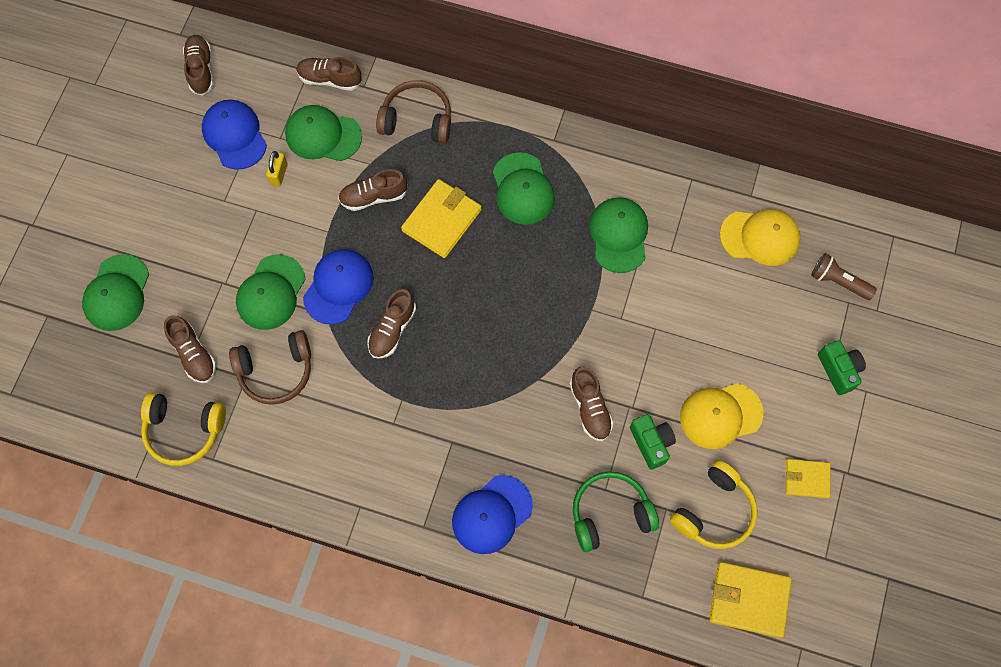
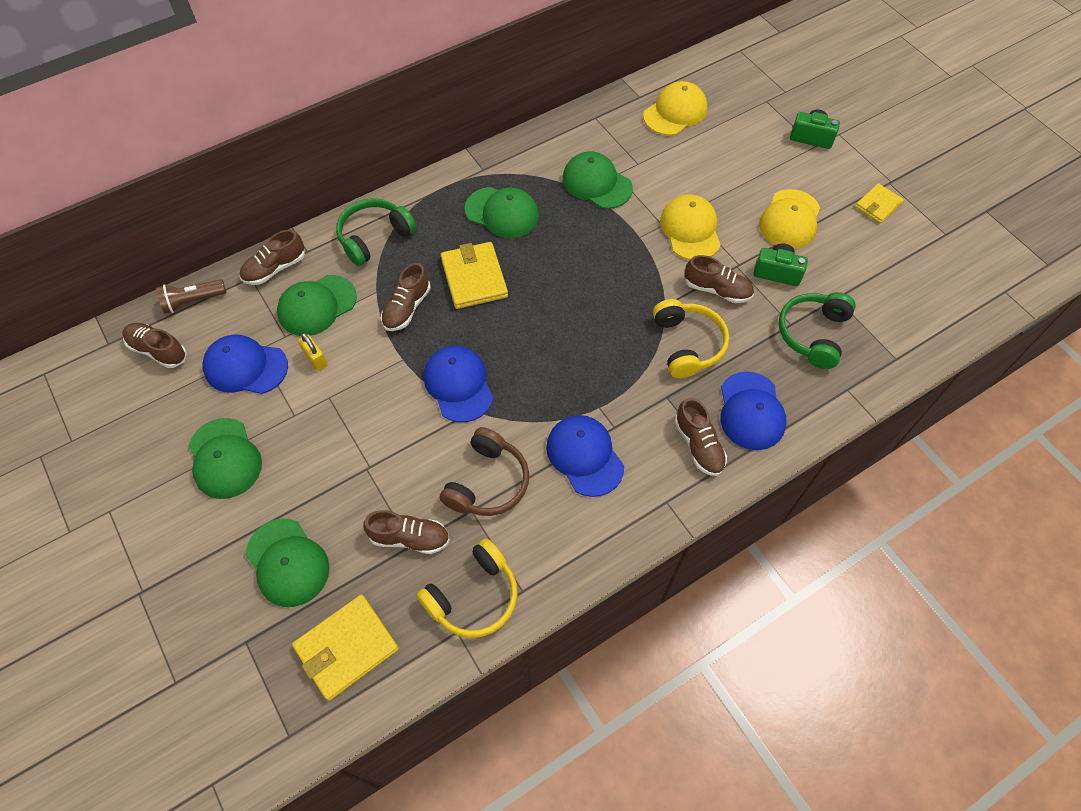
camera: 50 degrees left, 10 degrees down
(271, 292) = (413, 437): green cap -> green cap (225, 458)
(351, 421) = (585, 456): none -> blue cap
(392, 329) = (532, 372): brown shoe -> brown shoe (698, 445)
(417, 120) = (374, 237): brown headphones -> green headphones
(635, 343) = (690, 230): none -> yellow cap
(714, 511) = (861, 271): yellow headphones -> yellow headphones (687, 344)
(749, 600) = (946, 296): yellow wallet -> yellow wallet (347, 648)
(838, 281) = (746, 96): brown flashlight -> brown flashlight (193, 301)

